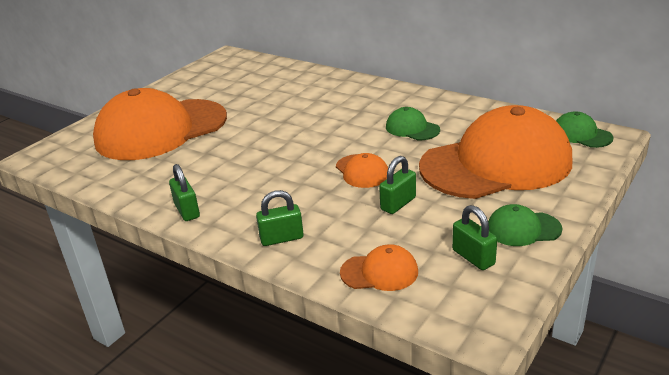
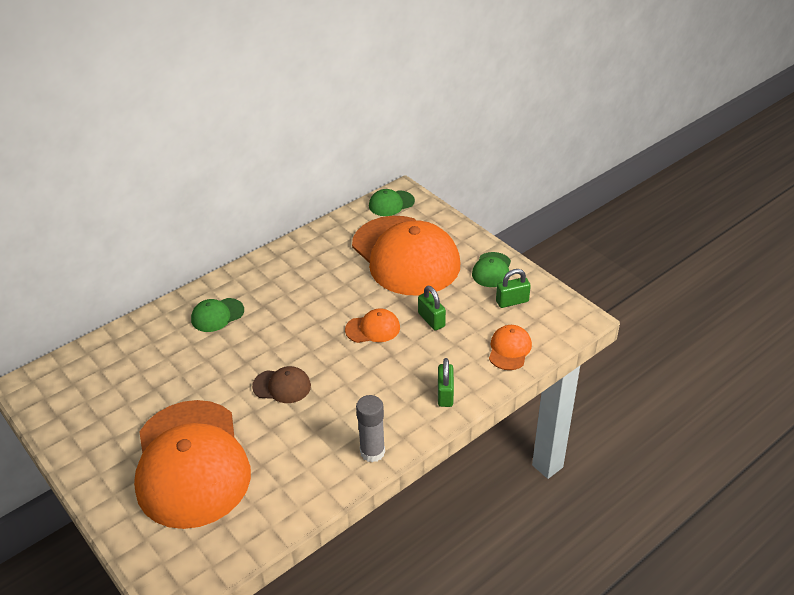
camera: 75 degrees left, 10 degrees up
(187, 211) = (372, 452): green padlock -> grey glue stick
(259, 144) = (282, 386): none -> brown cap
(412, 128) = (321, 283): green cap -> green cap (217, 315)
(496, 164) = (405, 256): orange cap -> orange cap turned 150 degrees clockwise

